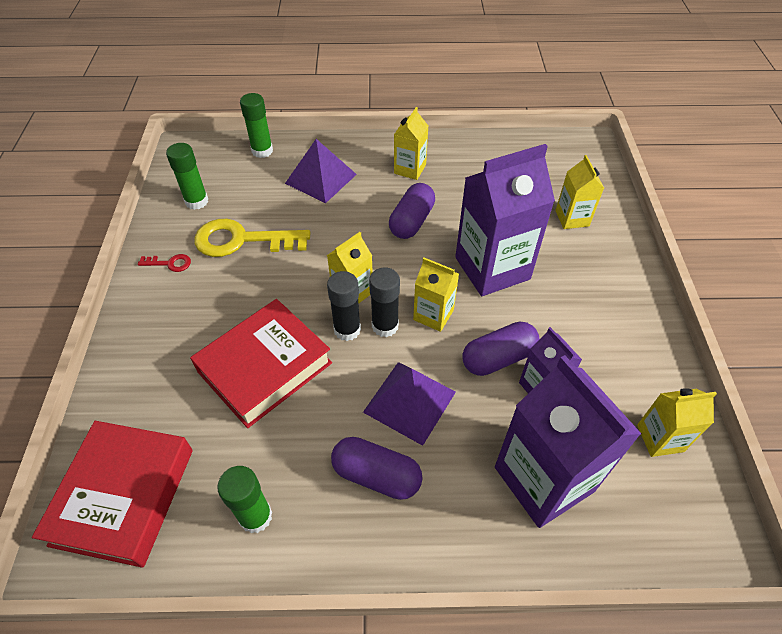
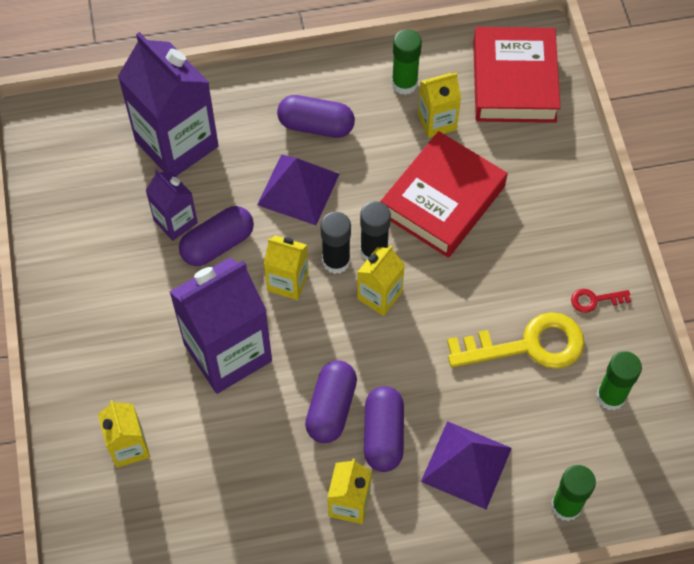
camera: 170 degrees right, 10 degrees up
(376, 201) = (383, 435): none -> purple capsule
(660, 438) = (72, 191): yellow carton -> yellow carton (437, 122)

